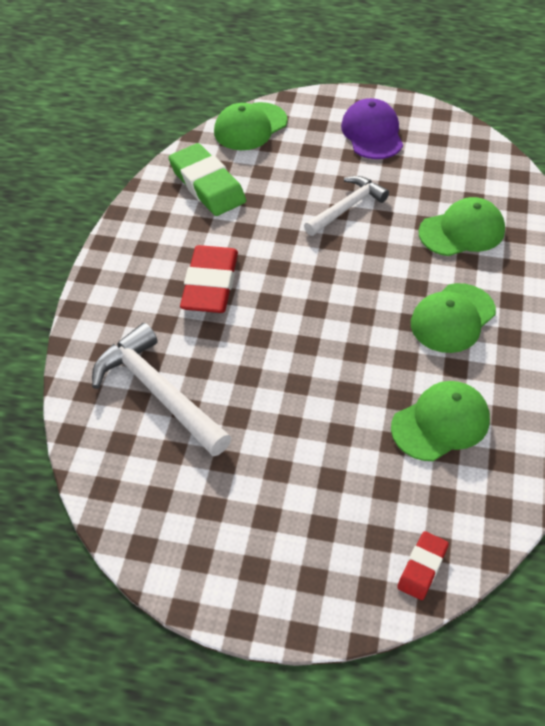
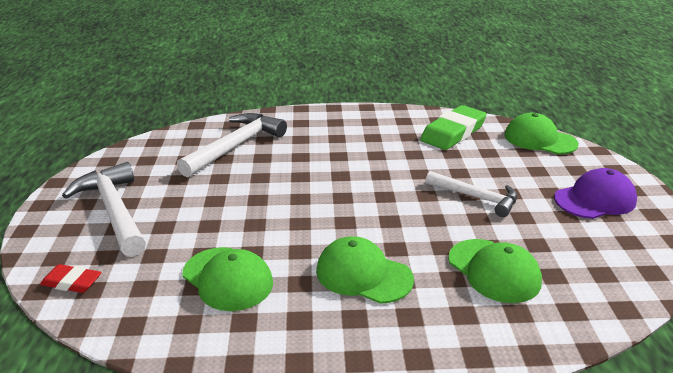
camera: 75 degrees right, 20 degrees down
(210, 284) = (346, 149): red eraser -> none
(281, 532) = (114, 210): none -> white hammer

